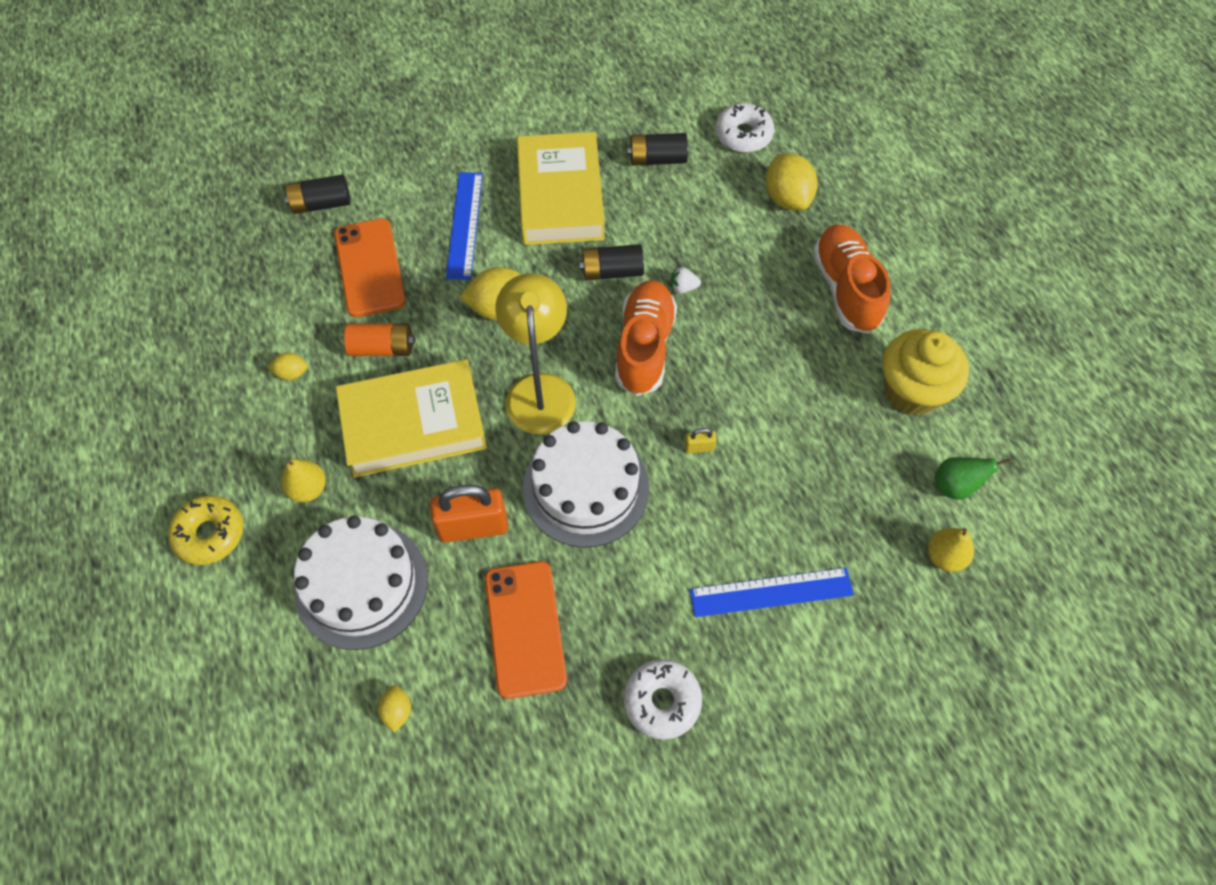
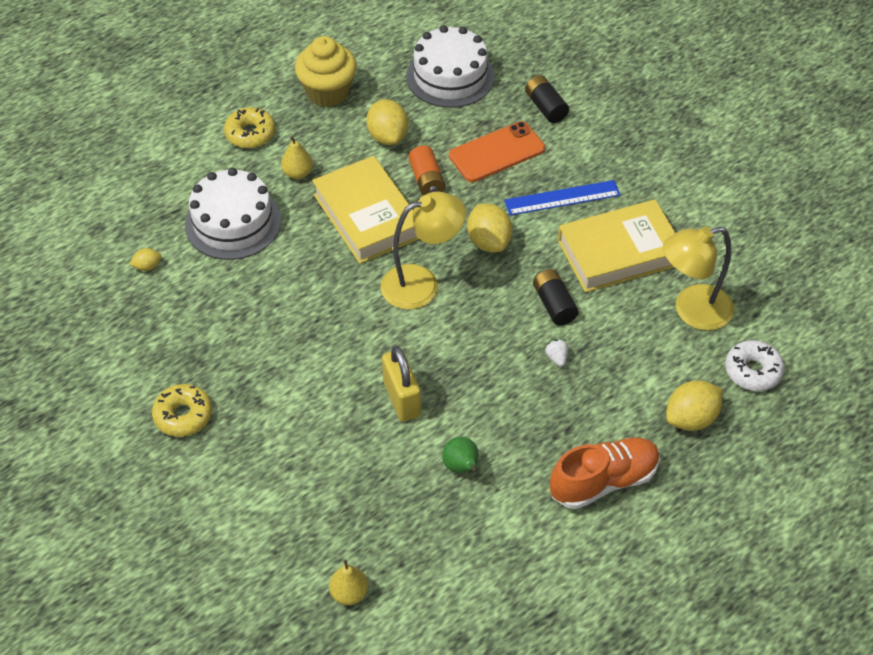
camera: 75 degrees right, 10 degrees down
(292, 373) = (387, 136): yellow lemon -> yellow lemon, size x1.97
(473, 527) = (293, 272): orange padlock -> none
(525, 628) = (221, 322): orange phone -> none
(586, 488) = (344, 332): white cake -> white cake (450, 76)
(644, 347) = (486, 343): orange shoe -> none
(657, 159) = (692, 311): black battery -> yellow lamp
(662, 701) = (183, 415): white donut -> yellow donut
(699, 448) = (401, 399): yellow padlock -> yellow padlock, size x2.26
(771, 592) = (286, 471): blue ruler -> none
(912, 391) = (509, 549): yellow cupcake -> yellow cupcake (327, 92)
(955, 486) = (420, 595): green pear -> green pear (461, 467)

